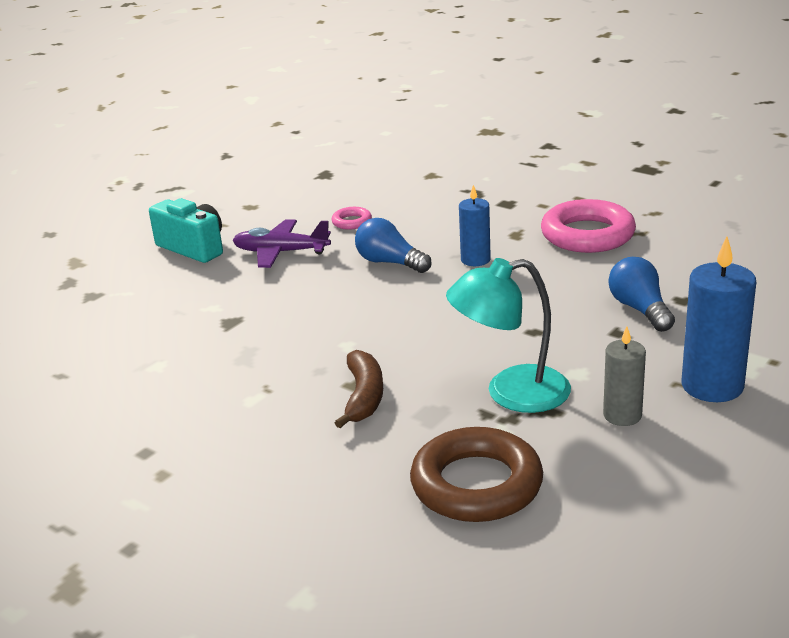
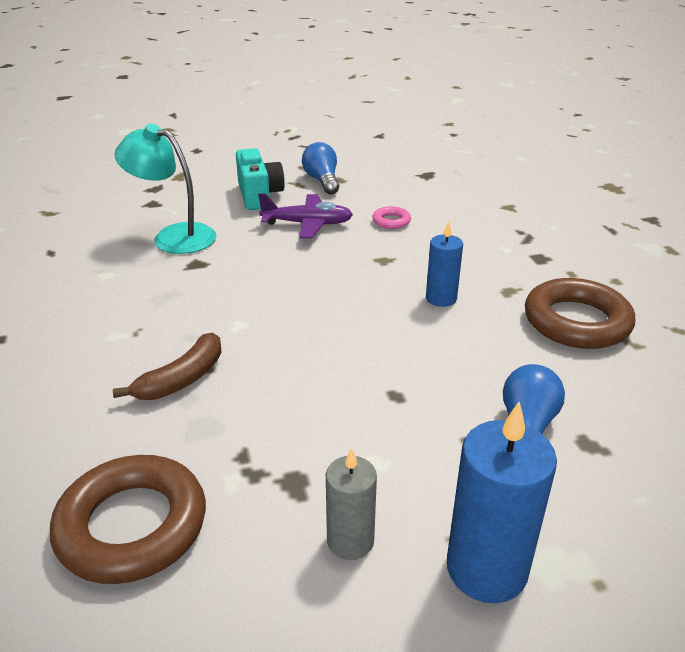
camera: 35 degrees right, 5 degrees up
(281, 252) = (307, 224): purple plane -> purple plane turned 135 degrees clockwise
(390, 262) = (370, 268): blue light bulb -> blue light bulb (322, 181)
(511, 393) = (290, 448): turquoise lamp -> turquoise lamp (174, 236)
(587, 235) = (576, 322): pink ring -> brown ring

